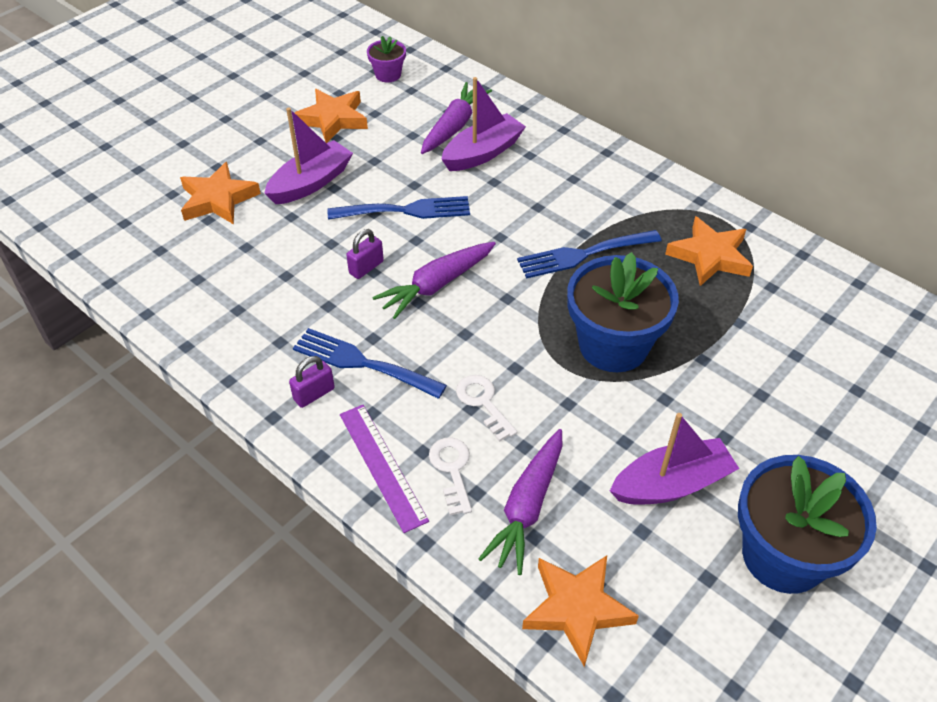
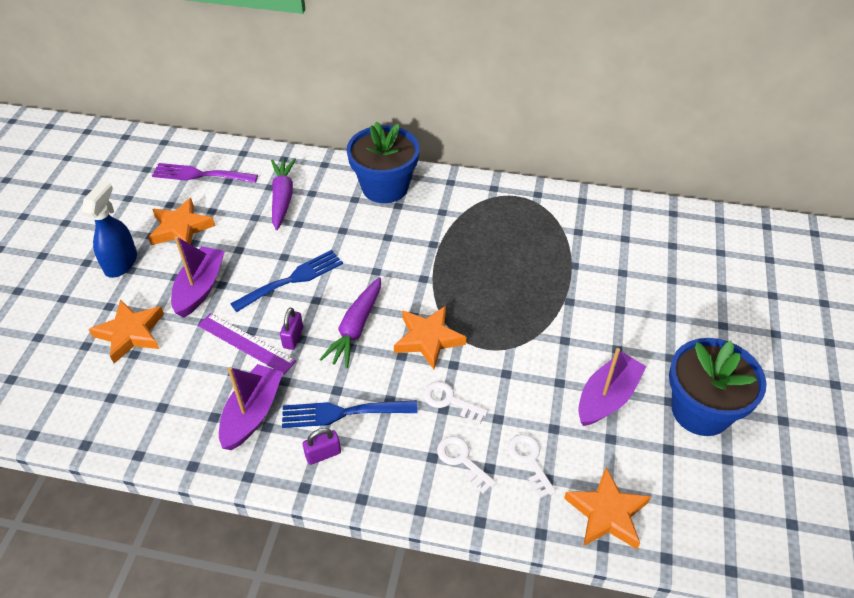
camera: 30 degrees left, 0 degrees up
(255, 131) = (121, 263): none -> blue spray bottle
(314, 394) = (323, 454): purple padlock -> purple padlock turned 45 degrees clockwise
(382, 466) = (411, 483): purple ruler -> purple ruler (246, 343)
(388, 74) = (200, 175): purple flower pot -> purple fork
(483, 153) = (319, 211): purple boat -> purple boat (252, 413)
(527, 507) = (529, 461): purple carrot -> white key
(583, 254) = (443, 260): blue fork -> none
(613, 345) = (507, 318): blue flower pot -> blue flower pot (385, 187)
(709, 256) = (526, 226): orange star -> orange star (428, 339)

